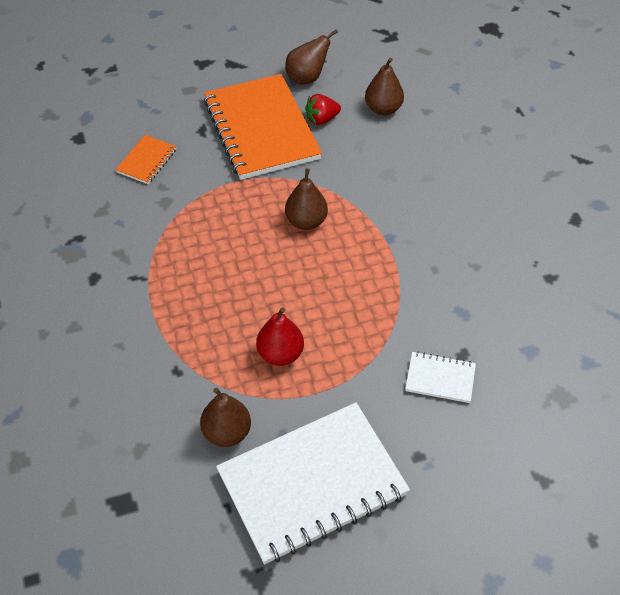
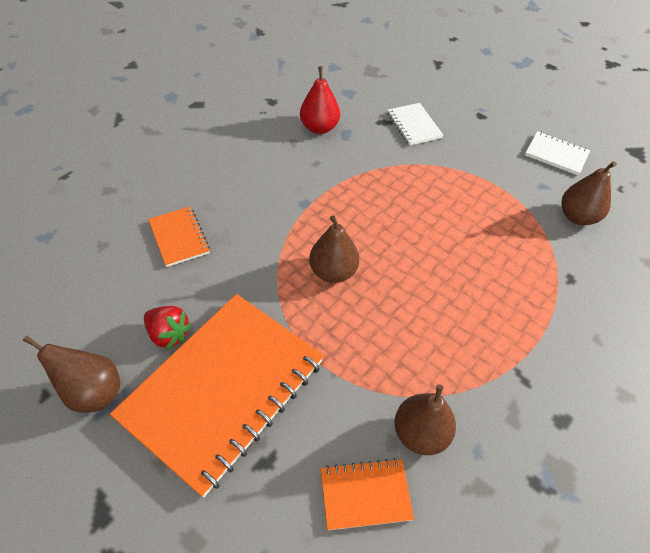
camera: 125 degrees left, 0 degrees up
(280, 354) = (484, 219): red pear -> red pear (319, 128)
(312, 484) = (556, 154): white notebook -> white notebook, size x0.44
(383, 109) = (118, 284): brown pear -> brown pear (420, 433)
(404, 151) = (179, 237): none -> orange notebook

